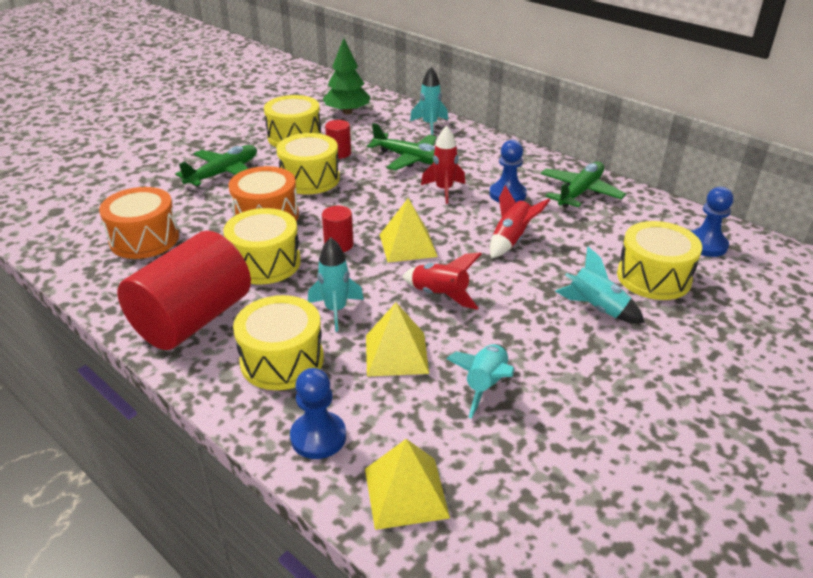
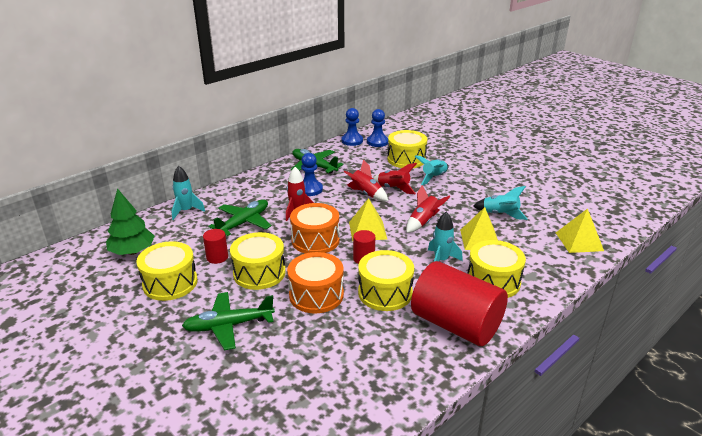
camera: 85 degrees left, 5 degrees down
(144, 239) = (342, 367): orange drum -> orange drum (315, 240)
(223, 173) = (228, 326): green plane -> green plane turned 60 degrees counterclockwise
(318, 437) = (552, 267): blue pawn -> blue pawn (352, 141)
(538, 265) = (393, 188): none -> red rocket

